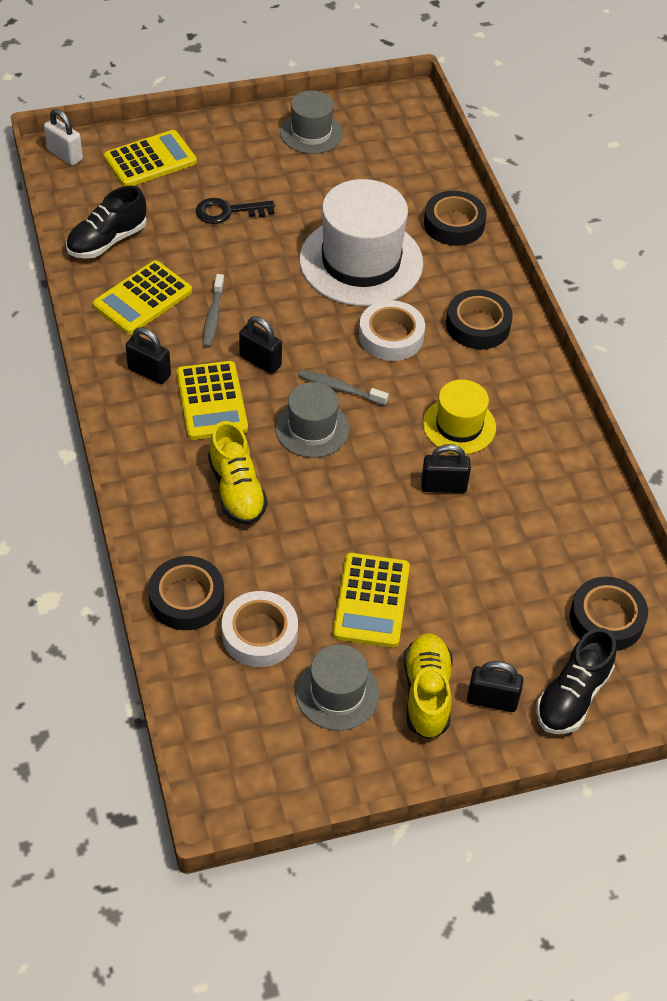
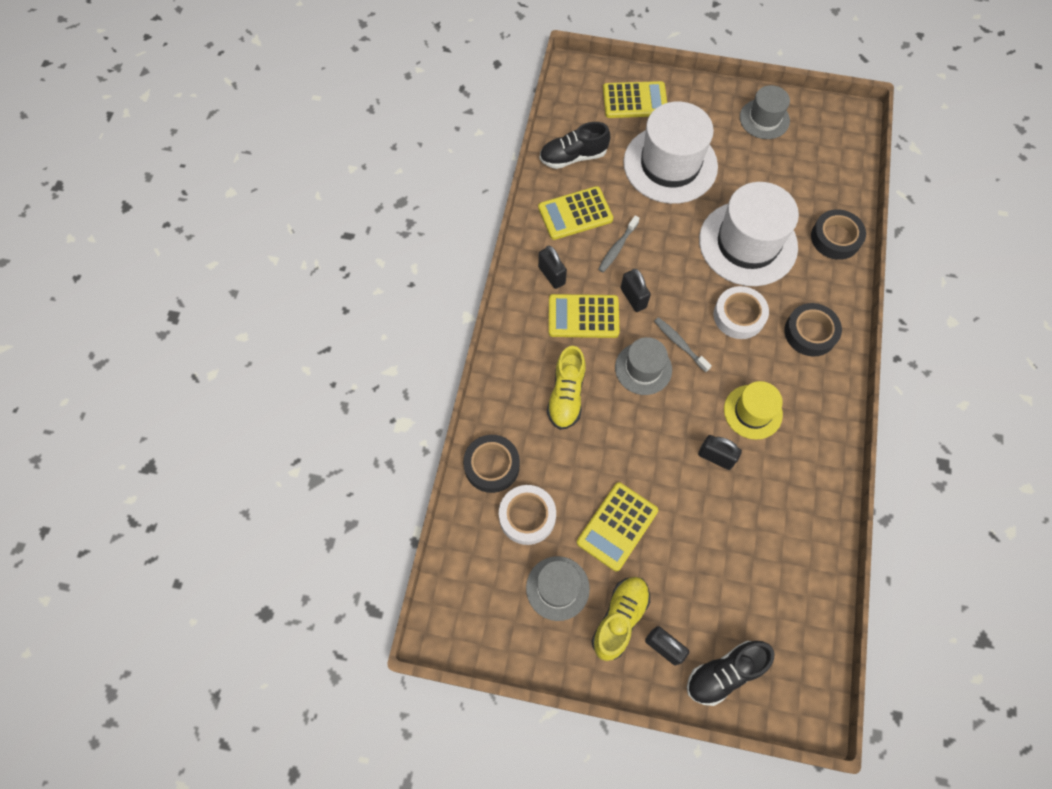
camera: 30 degrees right, 15 degrees up
(65, 155) = (577, 75): white padlock -> none
(211, 401) = (583, 316): yellow calculator -> yellow calculator turned 75 degrees clockwise
(228, 212) = (670, 164): black key -> white hat
(606, 619) = (783, 622): black tape -> none

